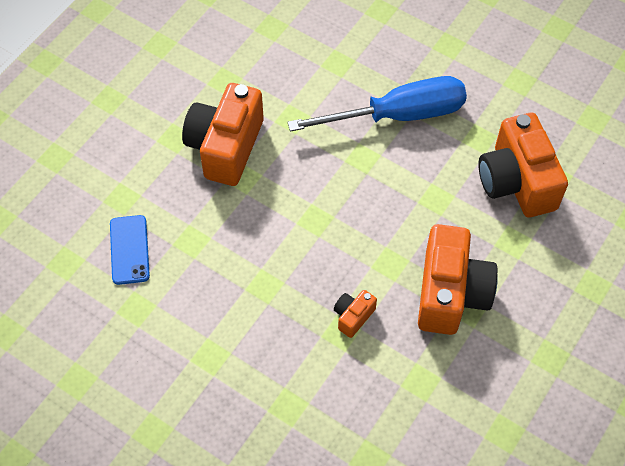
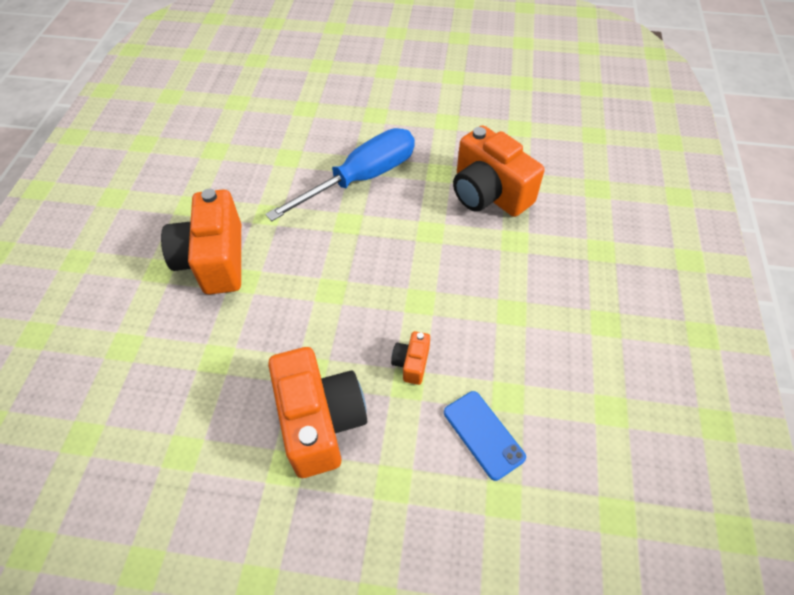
camera: 25 degrees left, 5 degrees down
(129, 250) = (151, 394): blue phone -> blue phone (483, 434)
(450, 293) = (488, 305): orange camera -> orange camera (320, 421)

